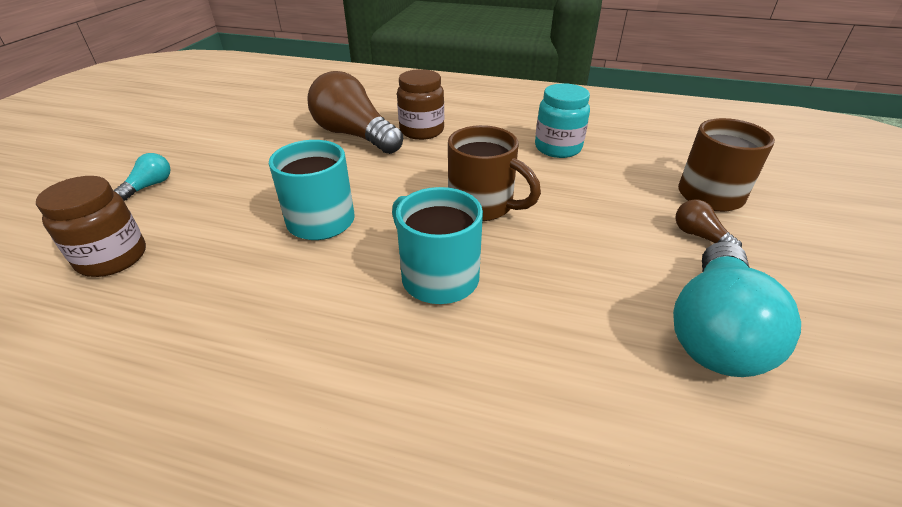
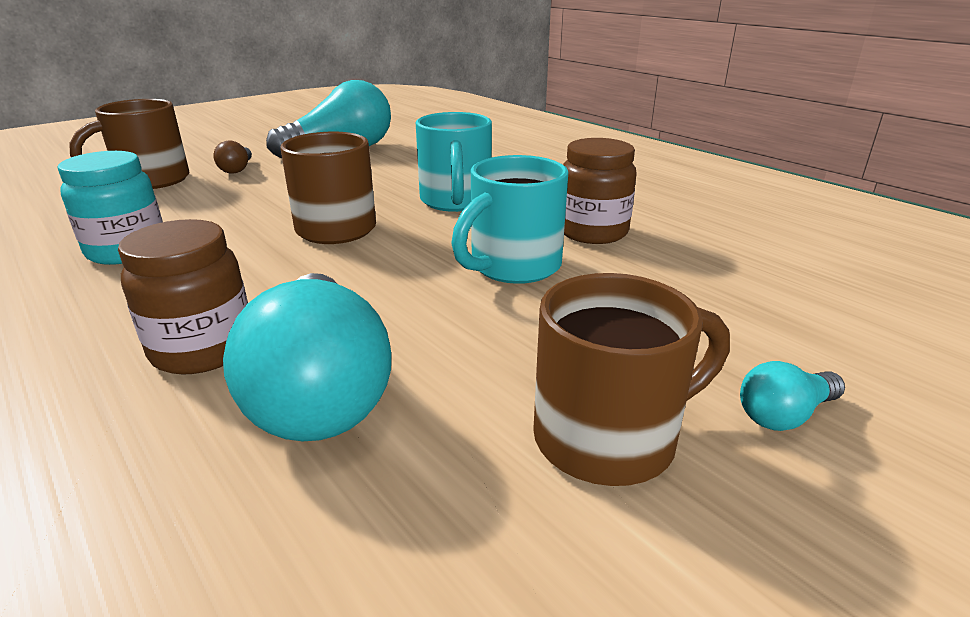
camera: 145 degrees left, 10 degrees down
(112, 258) = (787, 303): brown jar -> brown jar (592, 232)
(230, 156) = (610, 437): none -> brown mug
(355, 135) = (320, 390): brown light bulb -> turquoise light bulb

